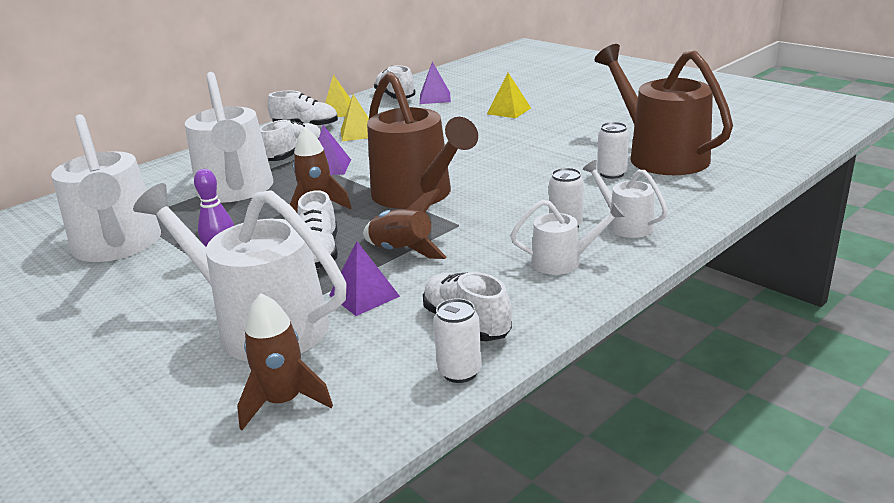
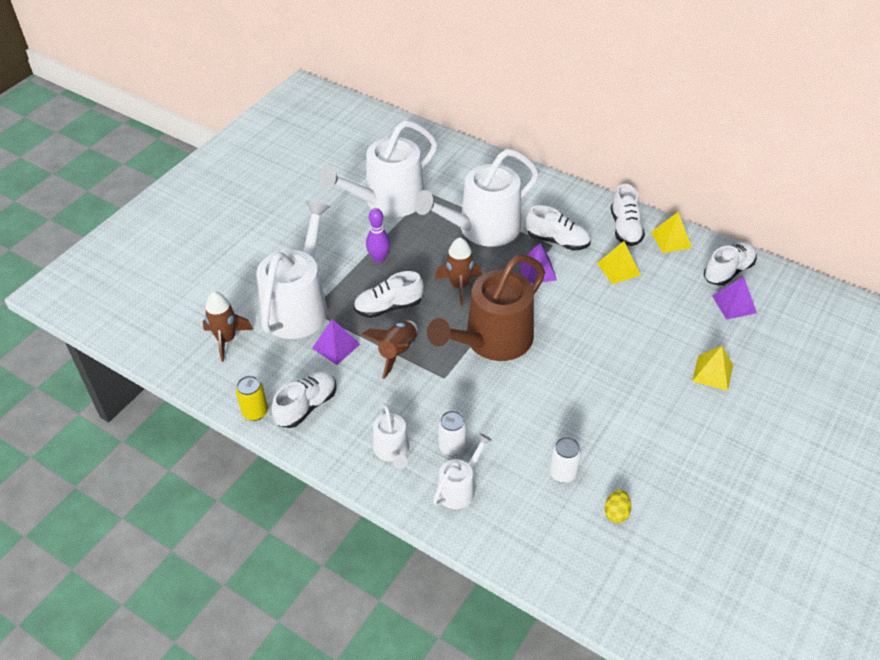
camera: 75 degrees right, 20 degrees up
(460, 372) = (255, 412): white can -> yellow can
(661, 156) = (616, 513): brown watering can -> yellow egg

